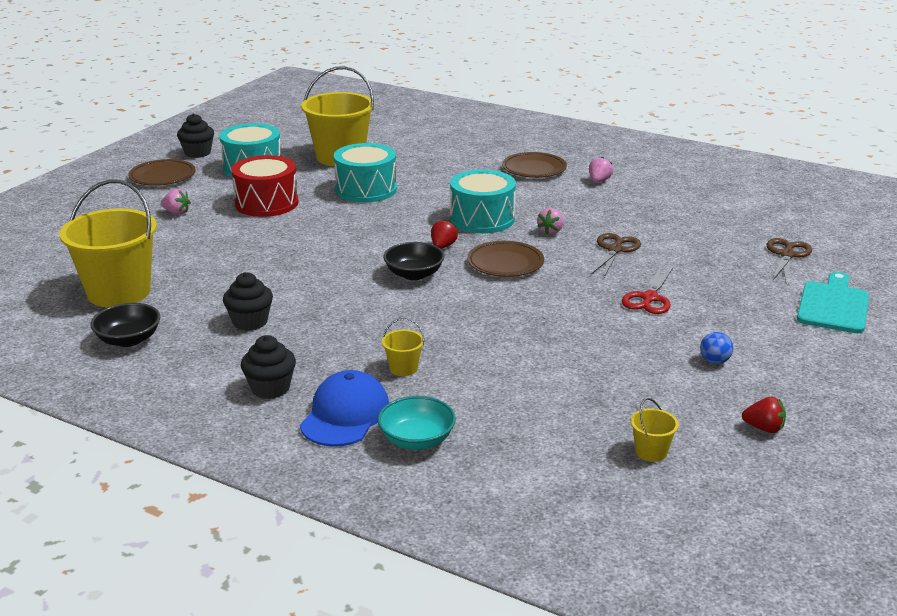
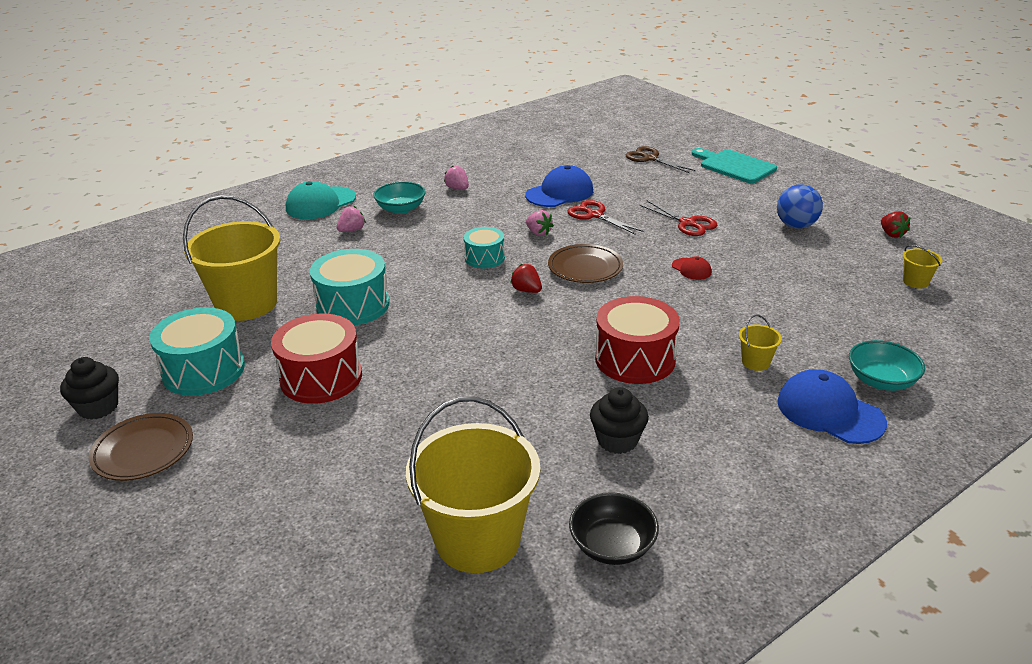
camera: 65 degrees left, 5 degrees up
(176, 212) = (277, 454): pink strawberry -> pink strawberry (352, 230)
(270, 388) = (766, 450): black cupcake -> none
(369, 311) = (635, 359): none -> red drum
(414, 274) = (574, 318): black bowl -> none
(482, 219) = (484, 258): turquoise drum -> turquoise drum, size x0.60
(511, 140) = (320, 203): none -> turquoise cap
(534, 169) = (401, 209): brown plate -> turquoise bowl
(551, 314) = (691, 269): none -> red cap
(615, 250) = (595, 215): brown scissors -> red scissors
(643, 225) = (559, 193): none -> blue cap
(714, 361) = (796, 226): blue ball -> blue ball, size x1.73
(764, 428) = (891, 234): red strawberry -> red strawberry turned 120 degrees clockwise

